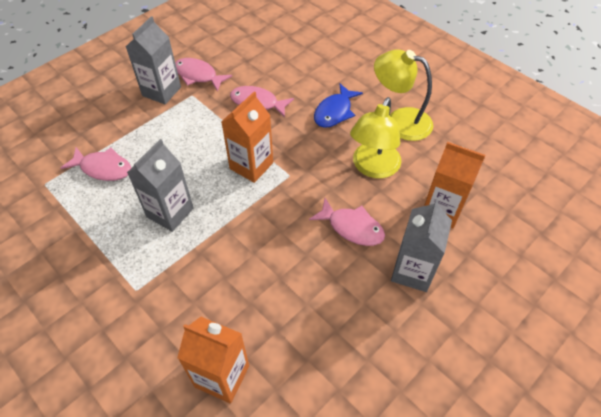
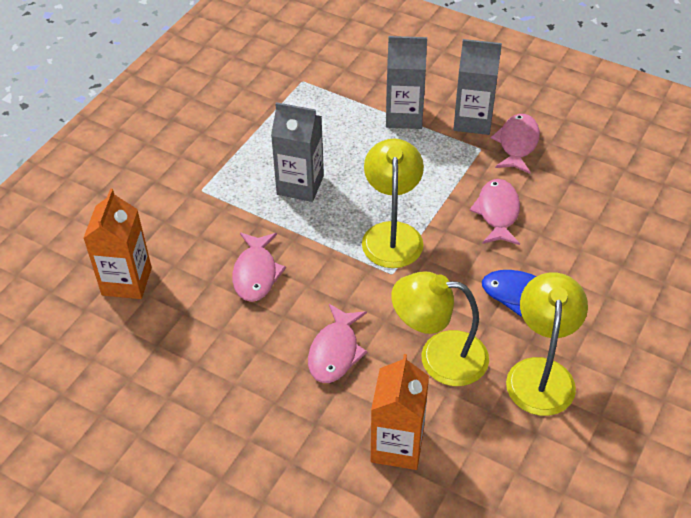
camera: 75 degrees right, 5 degrees down
(103, 168) = (338, 114): pink fish -> pink fish (256, 273)
(251, 166) = (392, 234): orange carton -> yellow lamp
(412, 271) = (291, 425): grey carton -> grey carton (404, 116)

